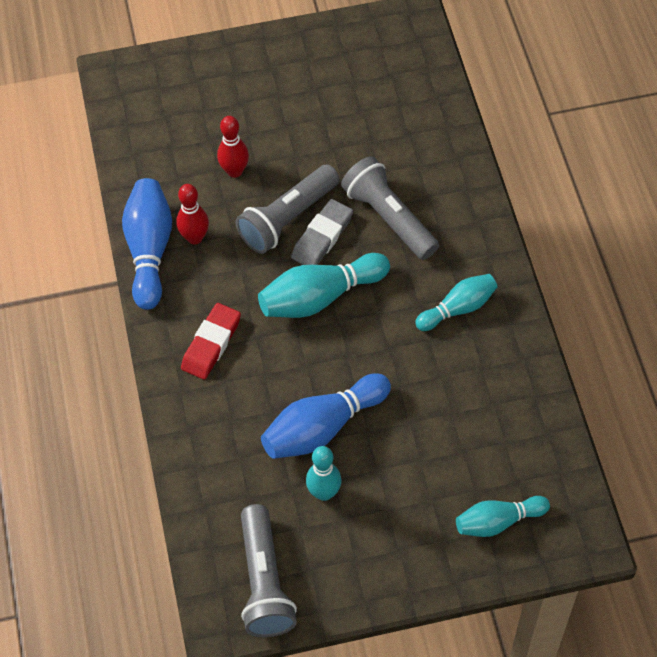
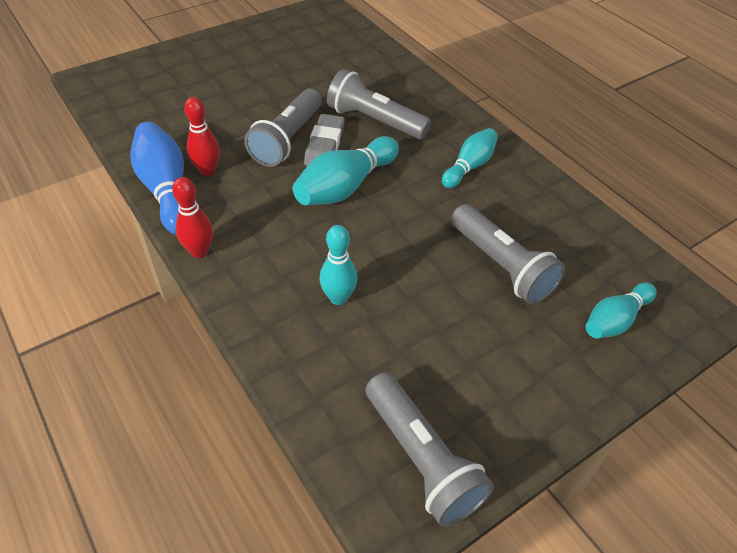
camera: 25 degrees left, 10 degrees down
(211, 344) = (259, 248): red eraser -> none
(234, 171) = (225, 118): red bowling pin -> red bowling pin (199, 251)
(323, 427) = (403, 288): blue bowling pin -> none
(324, 493) = (436, 346): turquoise bowling pin -> turquoise bowling pin (338, 298)
(425, 433) = (501, 266): none -> grey flashlight

